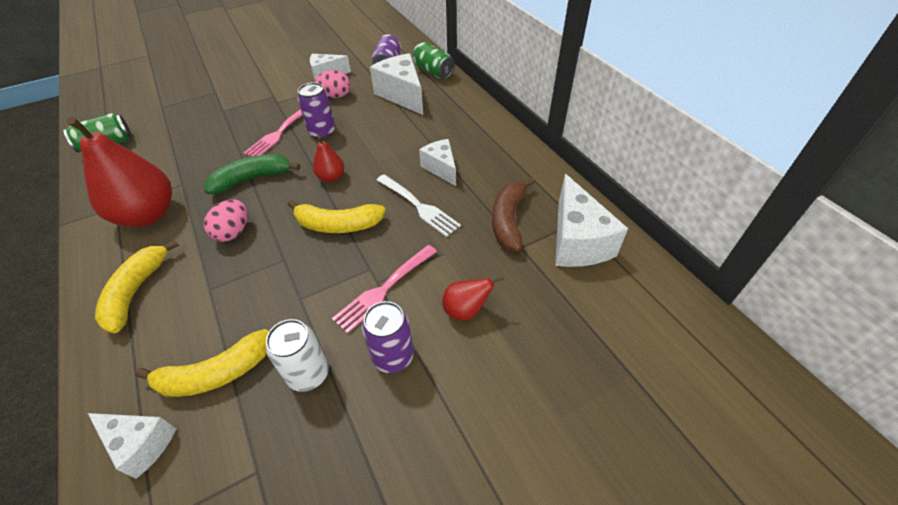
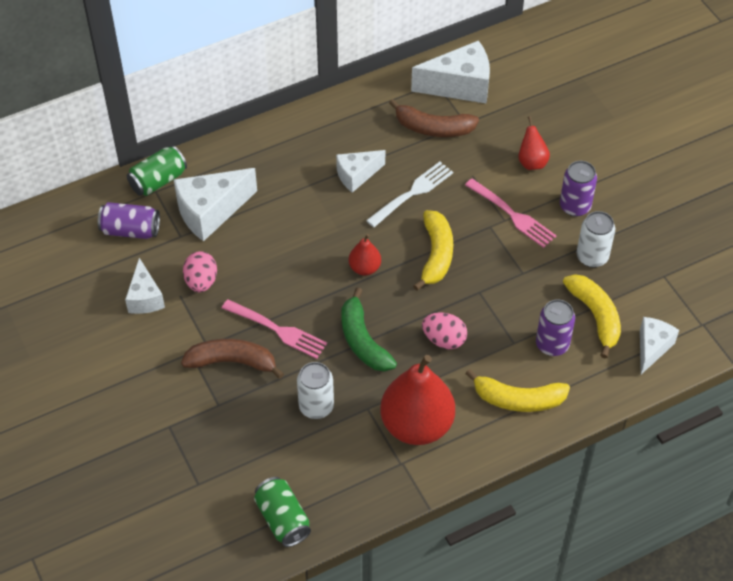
camera: 90 degrees left, 5 degrees up
(197, 156) = (316, 406): none -> white can
(257, 114) = (232, 362): none -> brown banana
(322, 132) = (281, 286): purple can -> purple can (552, 344)

